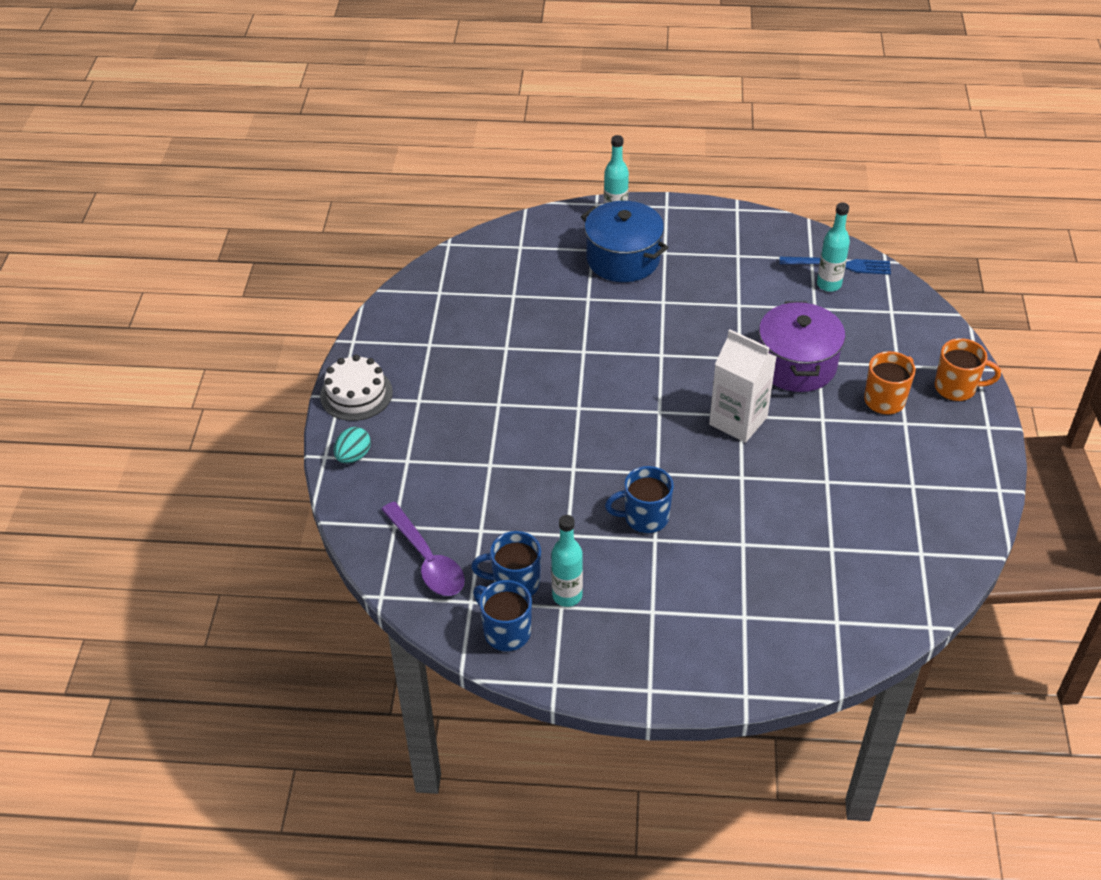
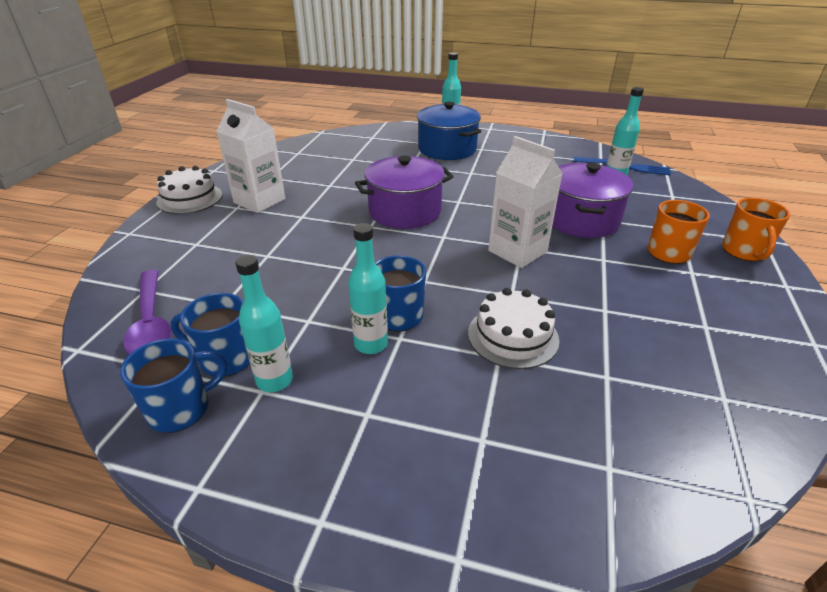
camera: 10 degrees right, 10 degrees down
(353, 456) = (152, 236): turquoise egg -> none
(439, 386) = (259, 201): none -> white carton
(506, 631) = (181, 409): blue mug -> blue mug turned 90 degrees clockwise
(607, 379) = (405, 211): none -> purple pot
(632, 549) = (371, 344): none -> turquoise bottle
(751, 522) = (513, 336): none -> white cake
(956, 388) = (744, 252): orange mug -> orange mug turned 75 degrees clockwise

